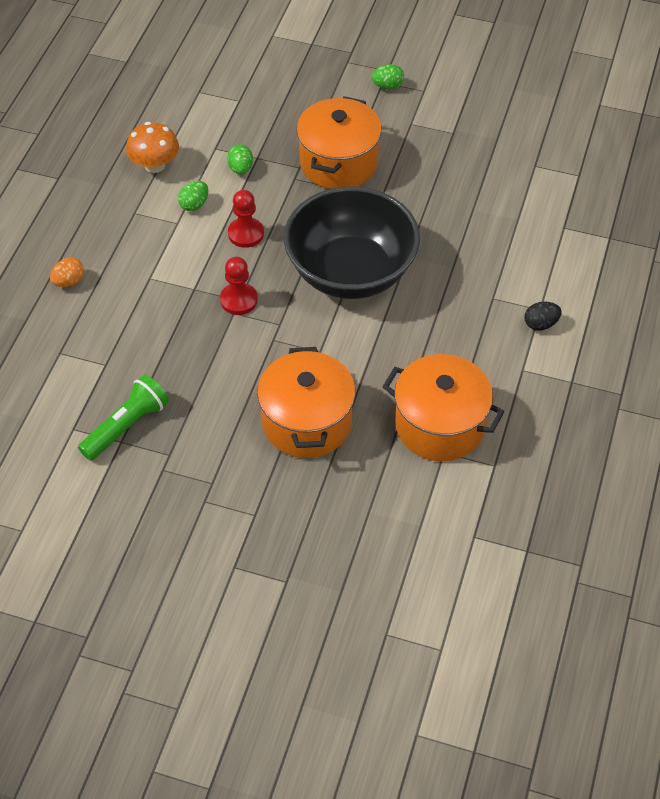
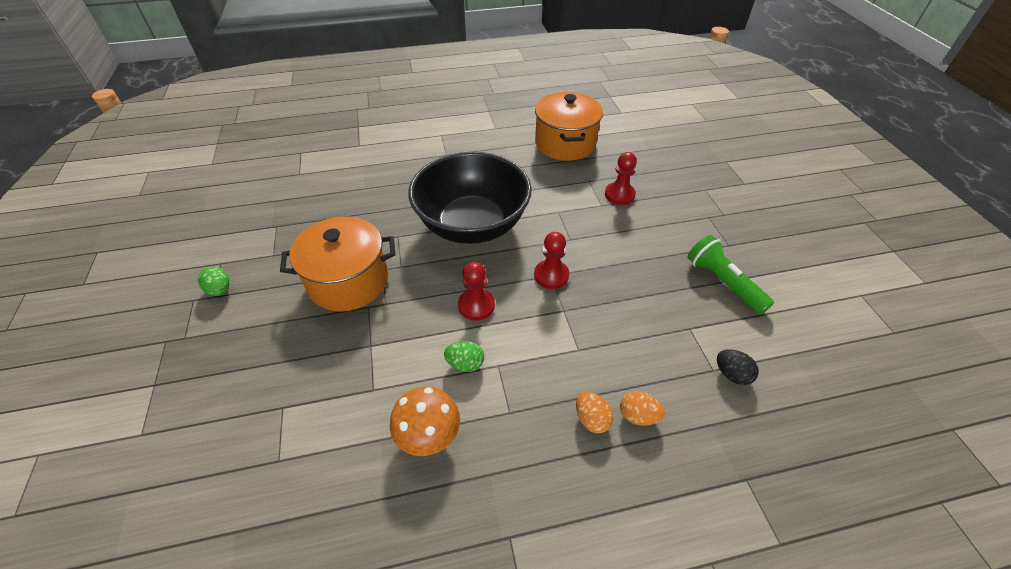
camera: 120 degrees left, 5 degrees down
(90, 254) = (591, 419): none -> orange egg
(126, 426) = (723, 282): green flashlight -> green flashlight turned 45 degrees clockwise
(240, 169) = (393, 351): green egg -> none
(307, 422) = (619, 194): orange pot -> red pawn
(540, 324) = (454, 131): black egg -> black egg (731, 374)

